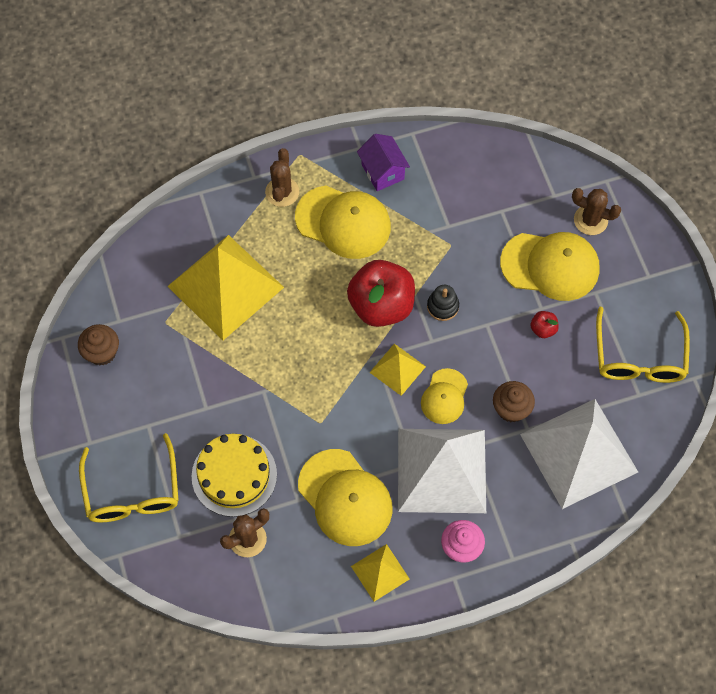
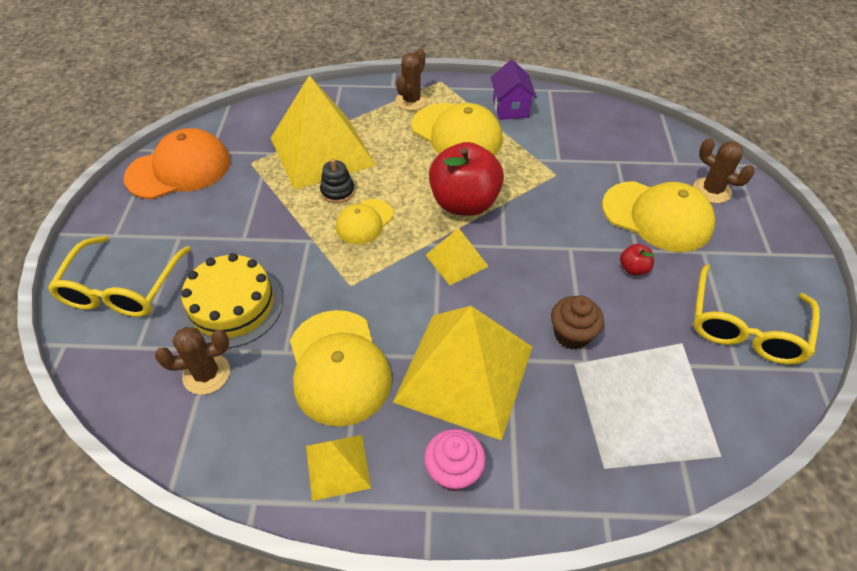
camera: 20 degrees right, 15 degrees down
(102, 352) = (179, 169): brown cupcake -> orange cap
(441, 470) = (464, 373): white pyramid -> yellow pyramid
(442, 306) = (528, 220): black stacking toy -> black stacking toy (337, 191)
(444, 396) = (498, 300): yellow cap -> yellow cap (364, 222)

